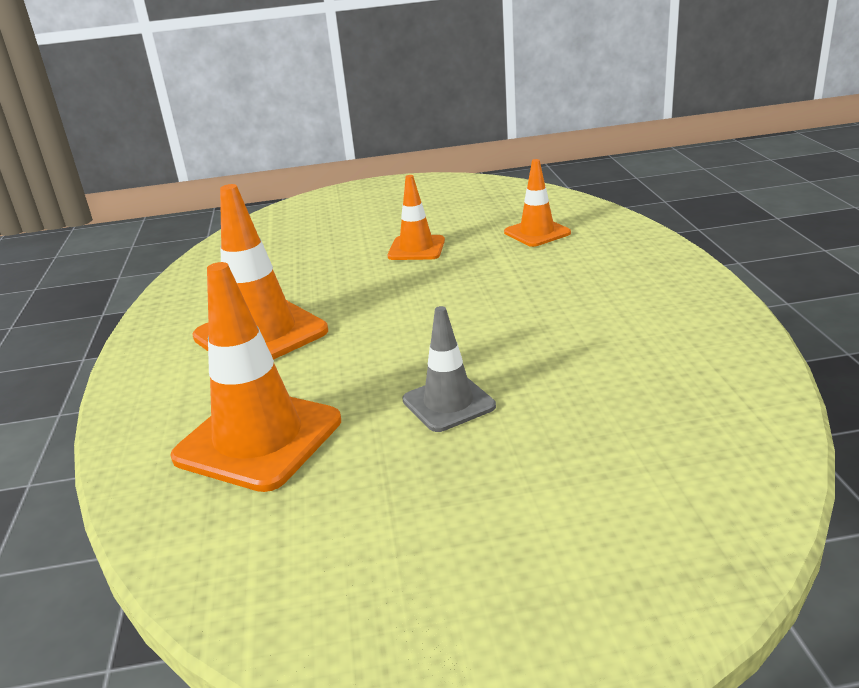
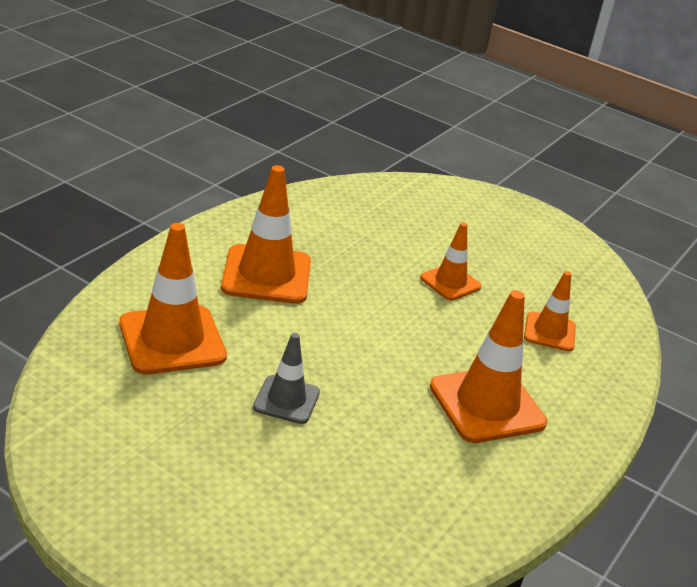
camera: 35 degrees right, 5 degrees up
(589, 297) = (487, 405): none -> orange traffic cone

